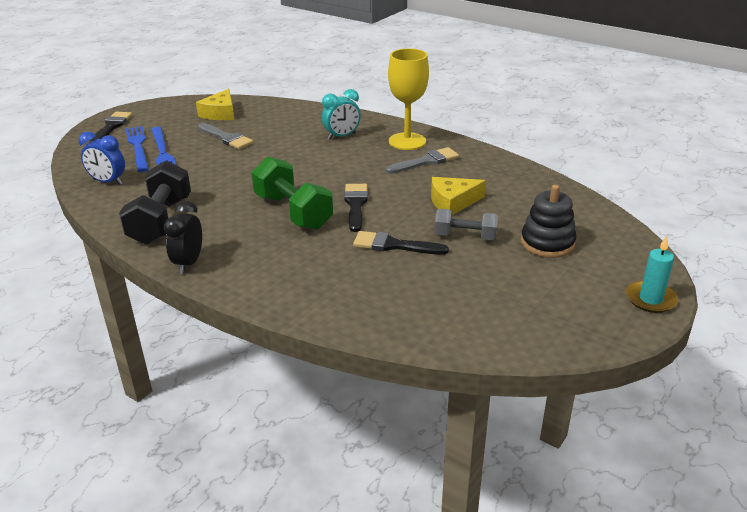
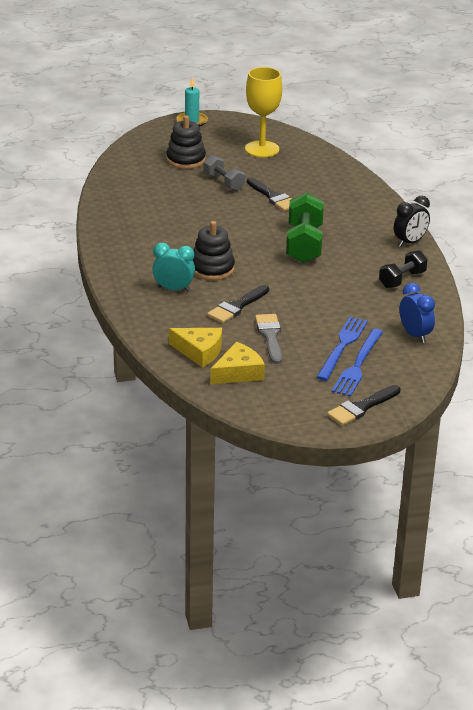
camera: 140 degrees left, 0 degrees up
(161, 221) = (402, 279): black dumbbell -> black dumbbell, size x0.61
(338, 159) = (212, 269): none -> black stacking toy
(355, 205) = (256, 230): black brush -> black brush (237, 307)
(407, 141) = (133, 259): yellow goblet -> yellow goblet (262, 149)
(426, 161) = (152, 236): grey brush -> none
(452, 202) = (192, 203): yellow cheese -> yellow cheese (199, 352)

